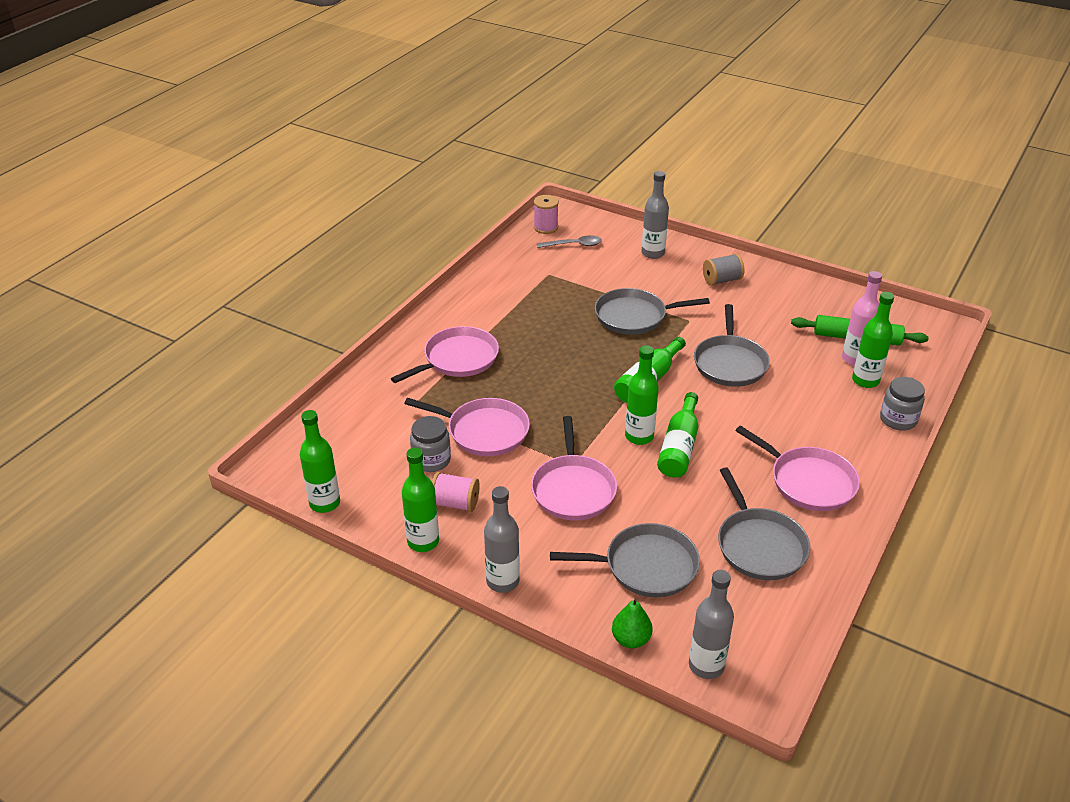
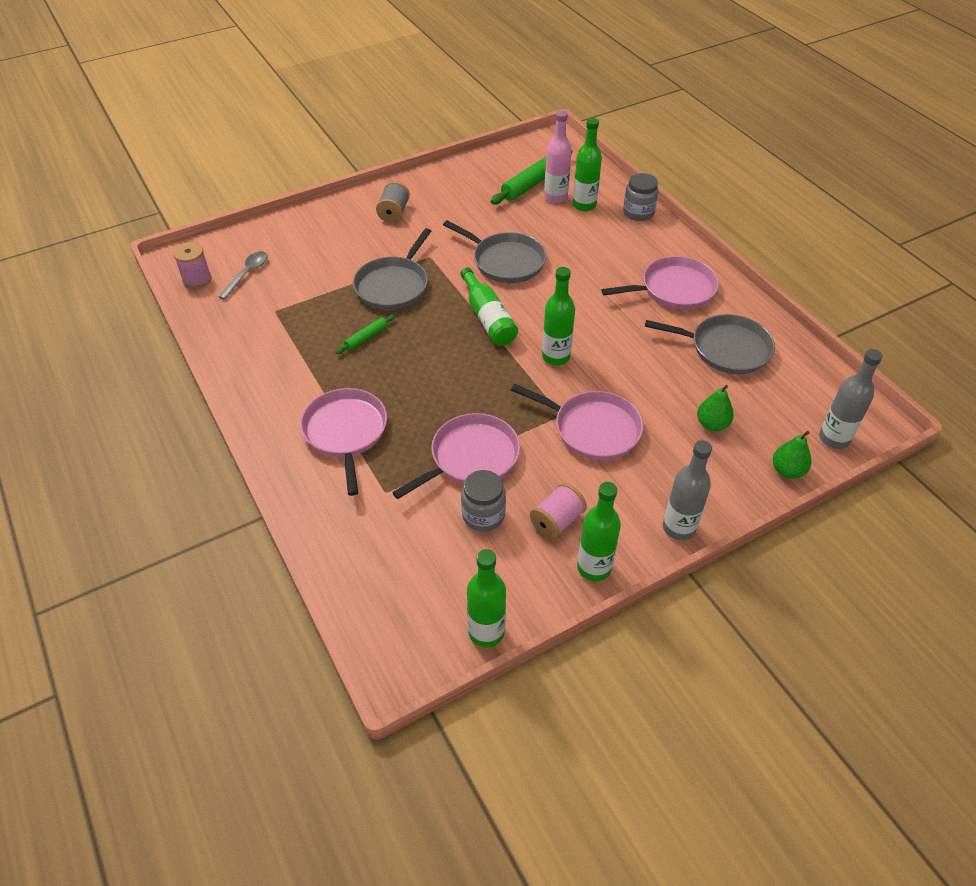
camera: 60 degrees left, 10 degrees up
(562, 327) = (366, 338): none -> green rolling pin
(646, 566) = (712, 424): grey pan -> green pear
(653, 253) = (314, 232): grey bottle -> none
(679, 447) = (586, 339): green bottle -> none

